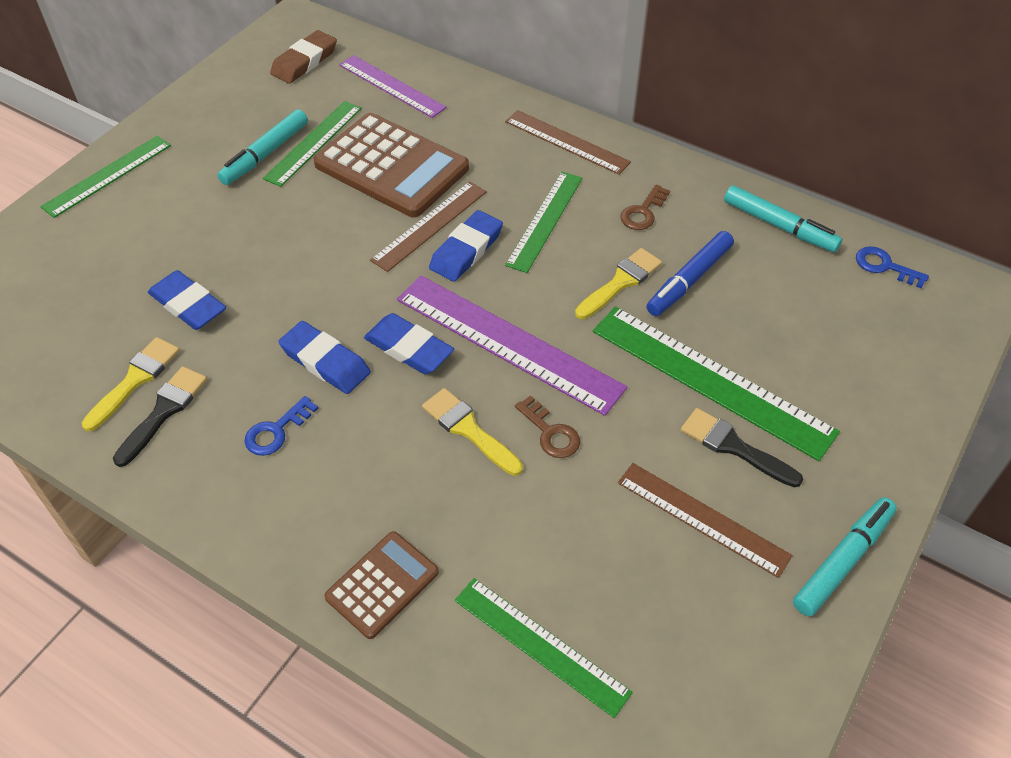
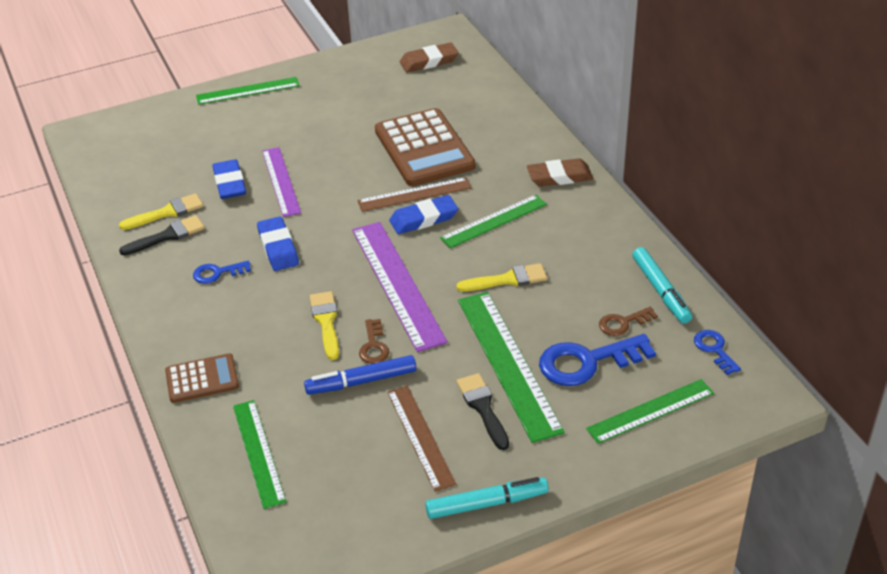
camera: 35 degrees right, 10 degrees down
(265, 154) = (351, 112): turquoise marker -> none
(313, 142) = (388, 115): green ruler -> green ruler (650, 411)
(392, 86) = (472, 97): purple ruler -> purple ruler (281, 181)
(409, 348) = (334, 261): blue eraser -> none
(567, 142) = (559, 177): brown ruler -> brown eraser
(643, 212) = (568, 242): brown key -> brown key (623, 323)
(689, 280) = (556, 298): blue marker -> blue marker (361, 381)
(785, 339) = (587, 362): none -> blue key

